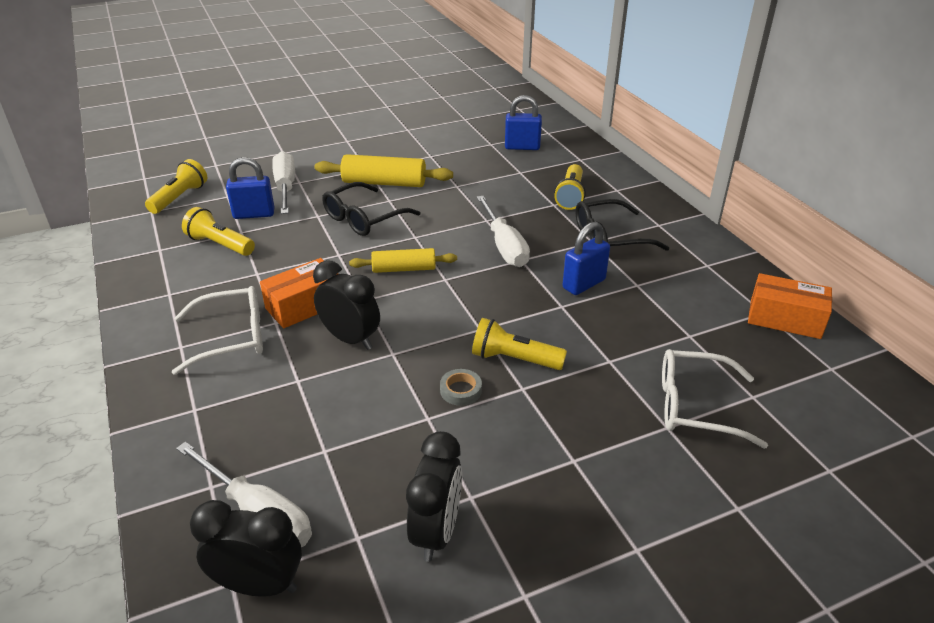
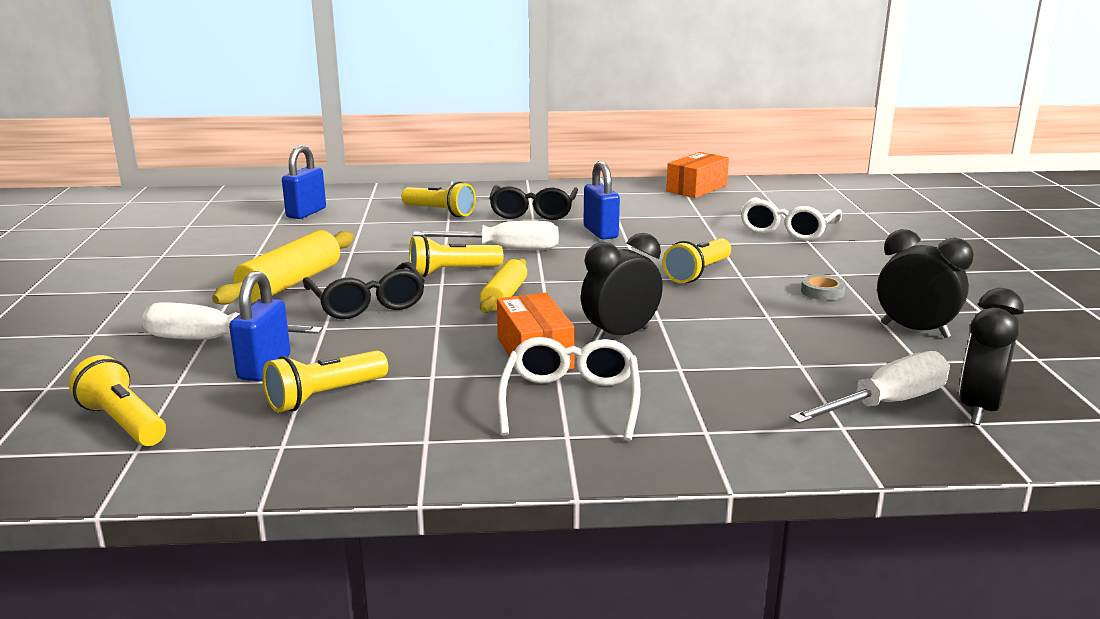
camera: 70 degrees left, 15 degrees down
(439, 235) = (452, 272): none -> yellow flashlight
(460, 390) = (733, 298): grey tape -> grey tape (822, 292)

